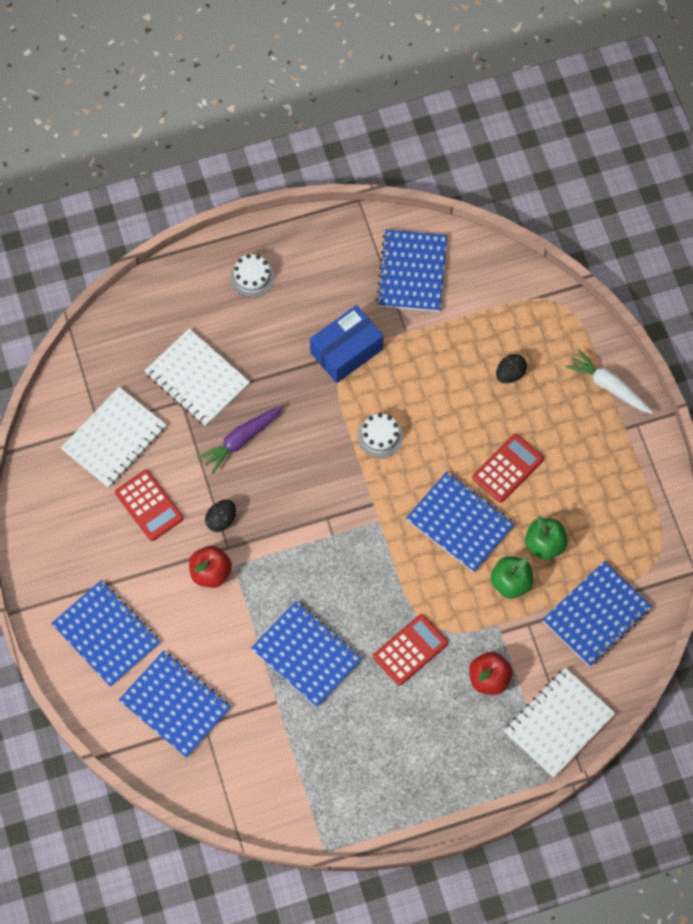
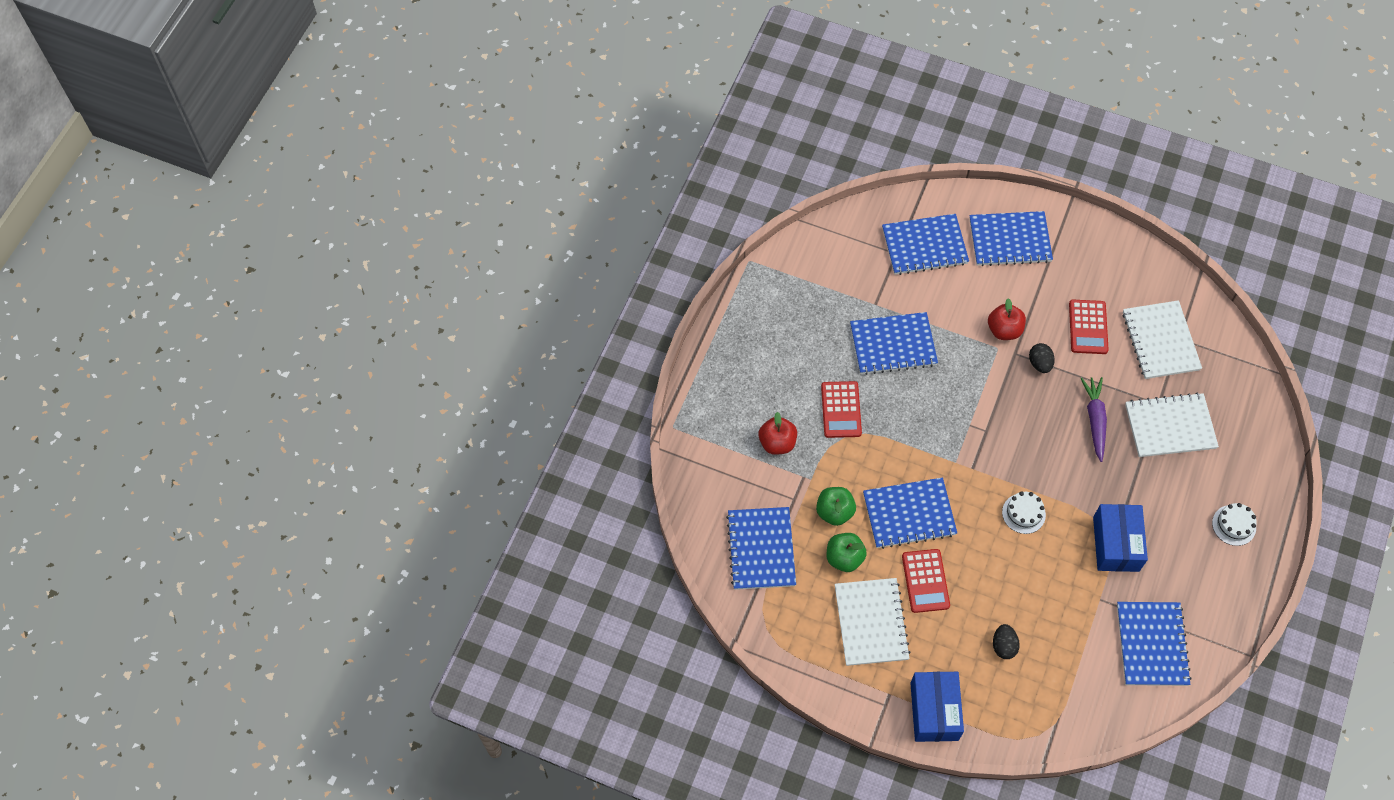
camera: 130 degrees right, 5 degrees down
(149, 506) = (1088, 327): red calculator -> red calculator turned 90 degrees counterclockwise
(412, 272) = (1152, 644): blue notebook -> blue notebook turned 45 degrees clockwise
(558, 723) = (707, 461): white notebook -> white notebook (871, 622)
(609, 386) = (934, 711): white carrot -> blue box

